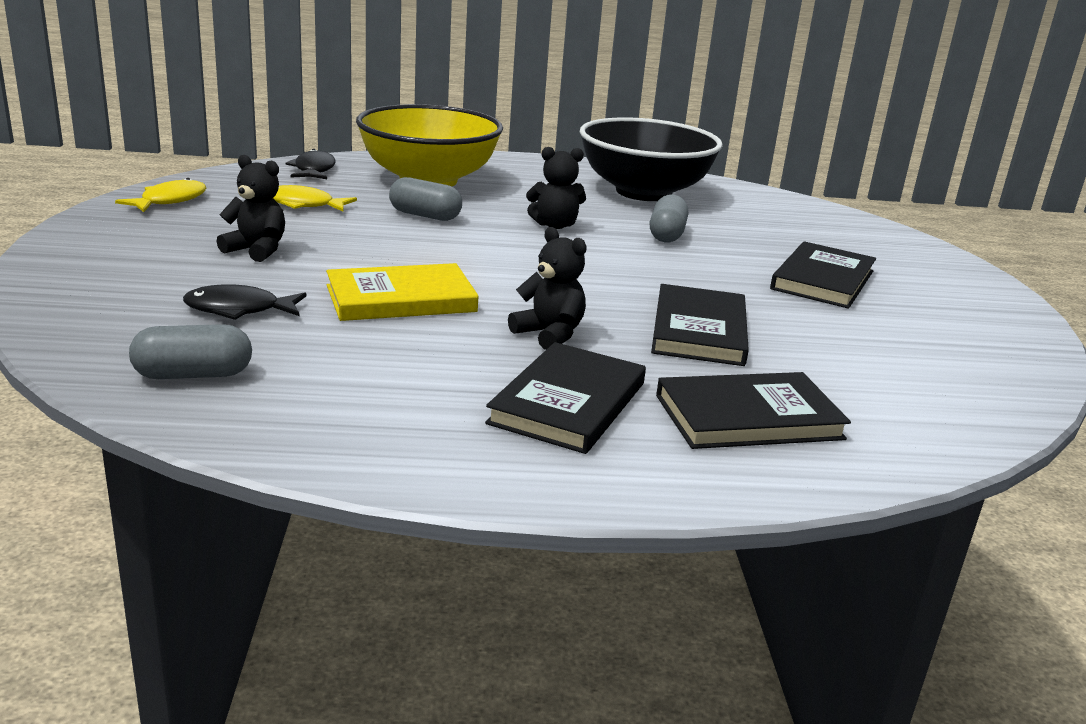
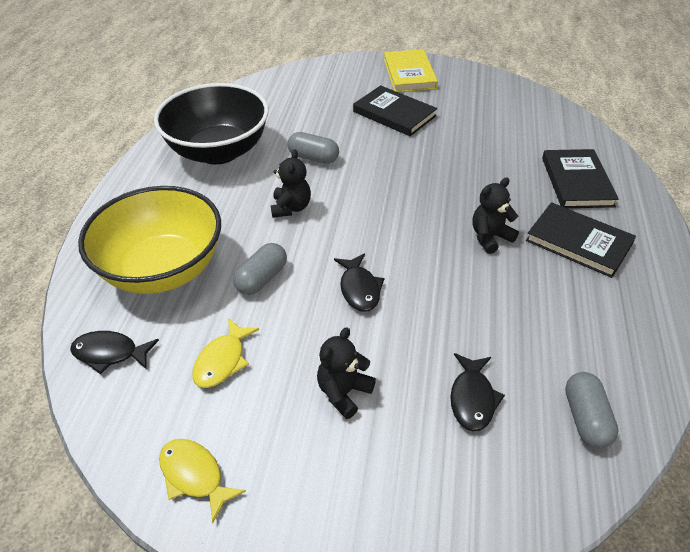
camera: 75 degrees left, 20 degrees up
(401, 299) = (441, 303): yellow book -> yellow book (409, 74)
(418, 257) = (359, 289): none -> black fish
(699, 330) = (474, 176): black book -> none

